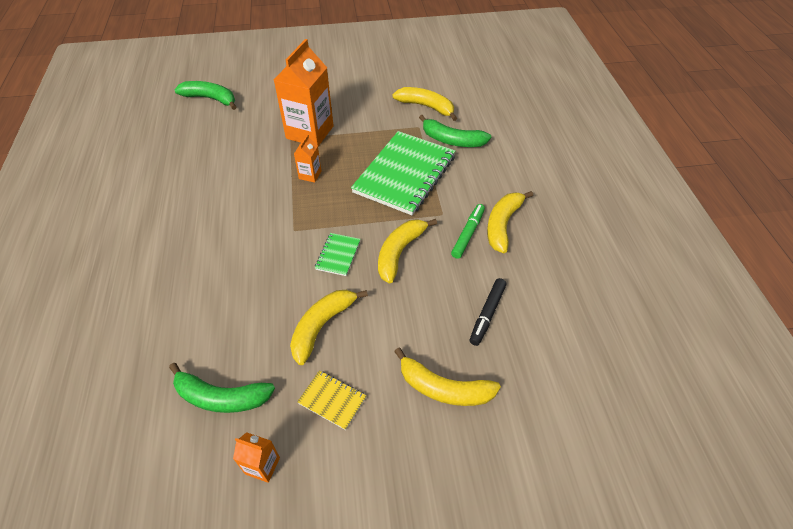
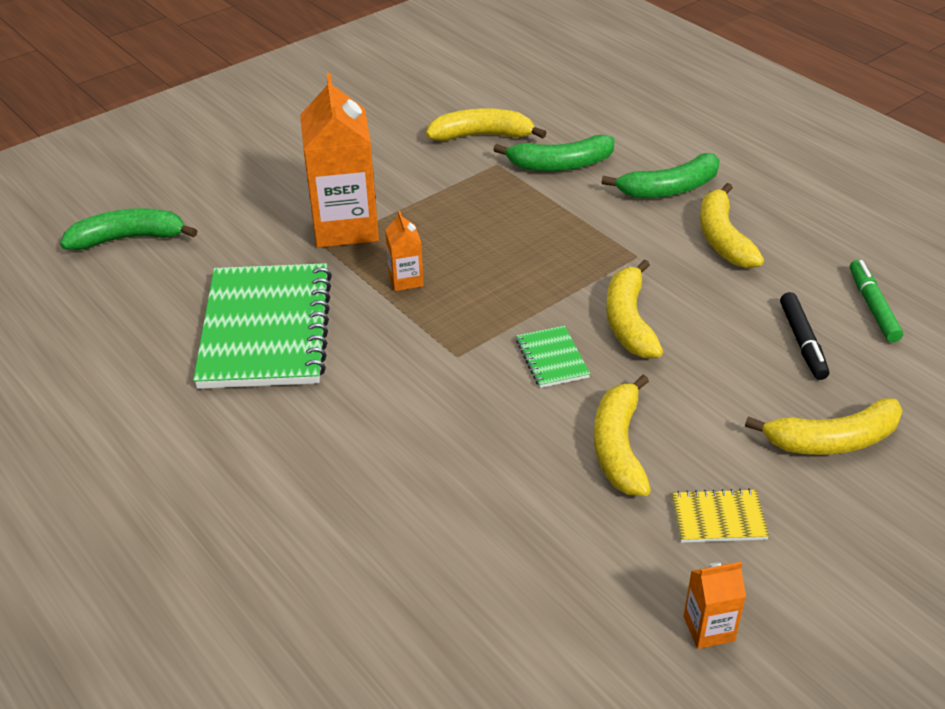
camera: 30 degrees left, 10 degrees down
(221, 397) = (574, 587): green banana -> green banana (669, 189)
(404, 174) = (539, 228): green notebook -> green notebook (265, 329)
(468, 234) = (692, 265): green marker -> green marker (873, 307)

